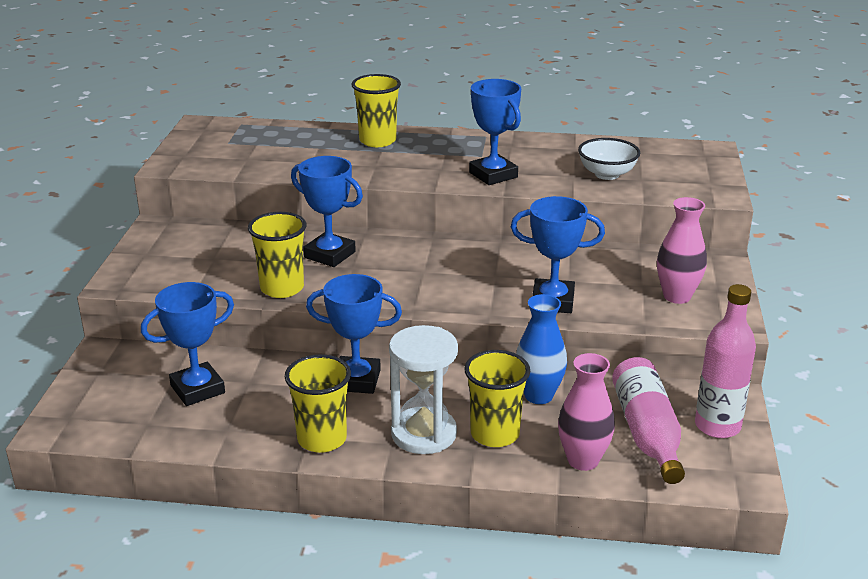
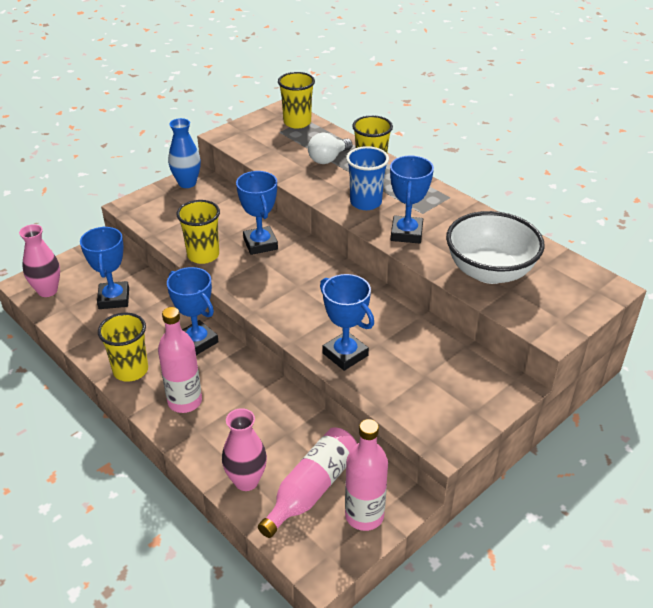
camera: 40 degrees right, 10 degrees up
(197, 389) = (114, 299): blue trophy -> blue trophy turned 75 degrees clockwise
(321, 147) = (328, 159): none -> white light bulb
(416, 166) = (365, 202): none -> blue cup
(424, 434) = (185, 401): white hourglass -> pink bottle
(495, 434) = (222, 428): yellow cup -> yellow cup (297, 122)
(538, 395) = (283, 417): blue vase -> blue vase (187, 183)
(607, 174) = (489, 271): white bowl -> white bowl, size x1.73
(677, 296) = (436, 399): pink vase -> pink vase (47, 291)

